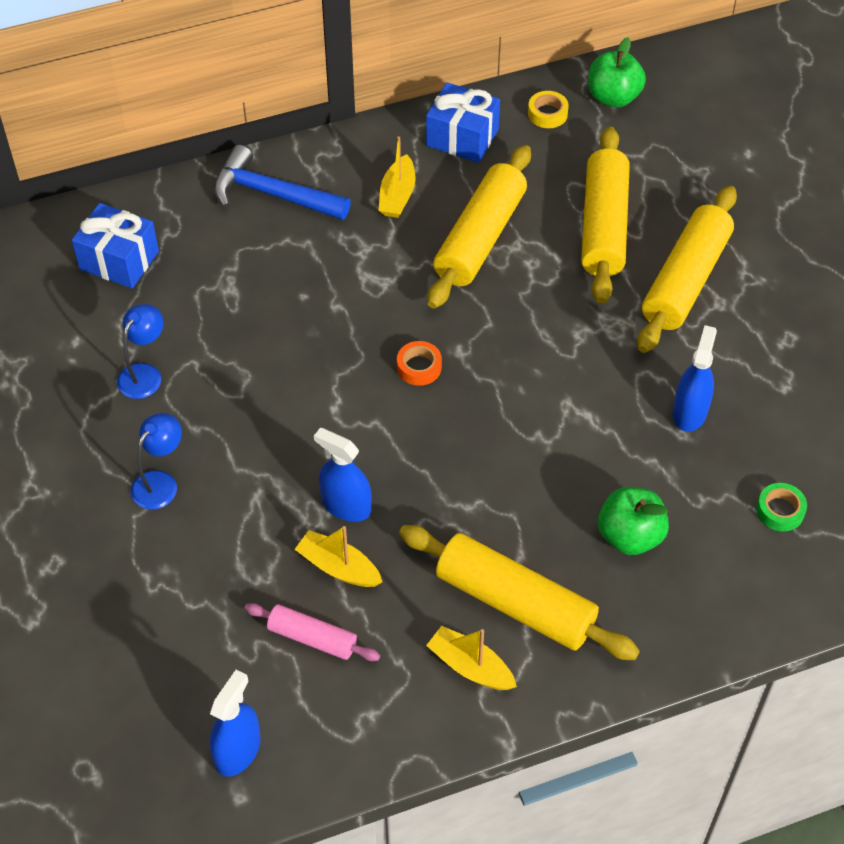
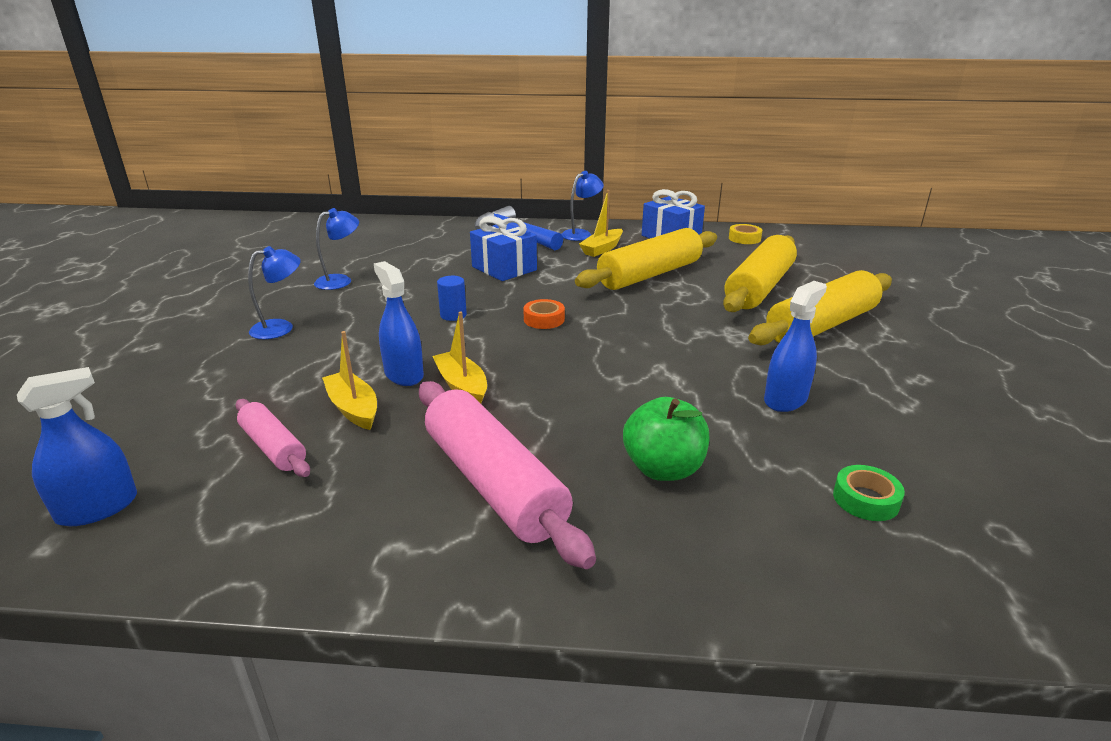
camera: 25 degrees right, 25 degrees down
(119, 260) = (387, 239): blue gift -> blue gift (504, 268)
(322, 394) = (453, 315): none -> blue cylinder
(352, 166) = (581, 234): none -> blue lamp
(470, 666) = (396, 521): yellow boat -> yellow boat (462, 386)
(515, 603) = (493, 483): yellow rolling pin -> pink rolling pin
(613, 97) = (802, 240): green apple -> none

